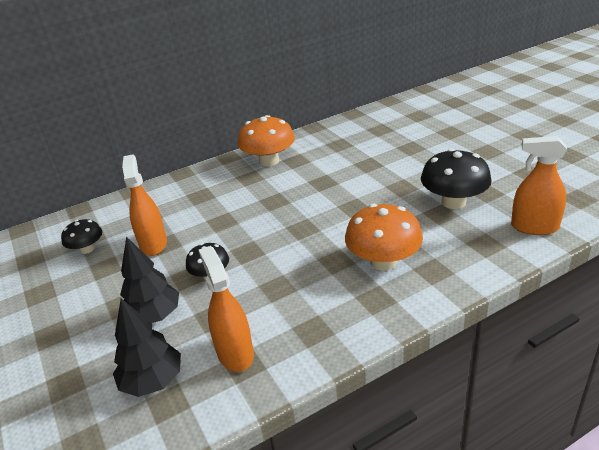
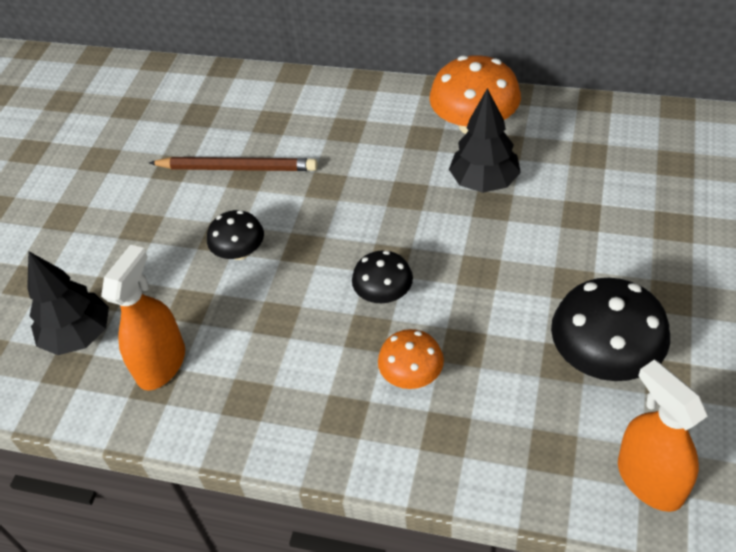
camera: 45 degrees right, 15 degrees up
(87, 249) = (181, 130): black mushroom -> black mushroom (384, 294)
(153, 244) = (237, 168): orange spray bottle -> brown pencil
(154, 316) = (148, 263): black tree -> black tree (484, 182)
(383, 261) = (411, 375): orange mushroom -> orange mushroom, size x0.58

